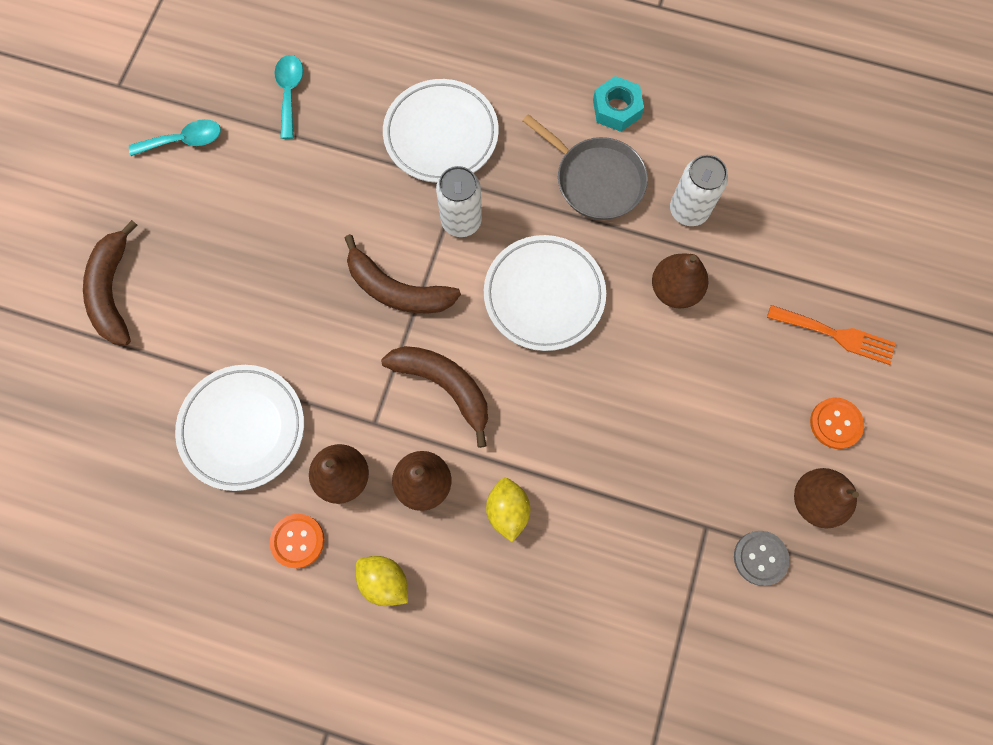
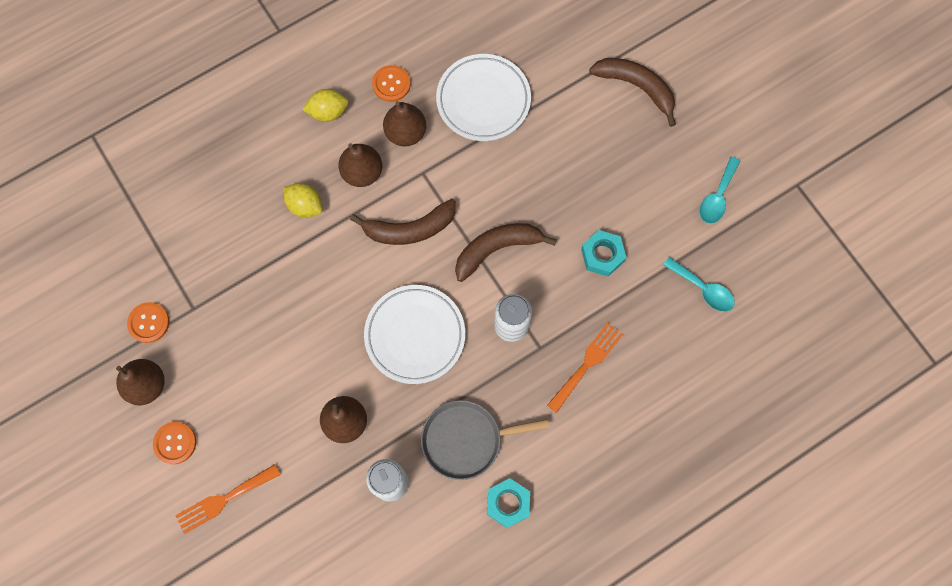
camera: 130 degrees right, 0 degrees up
(325, 195) = (602, 255): none -> turquoise nut
(441, 135) = (587, 363): white plate -> orange fork
(760, 558) = (149, 323): grey button -> orange button

